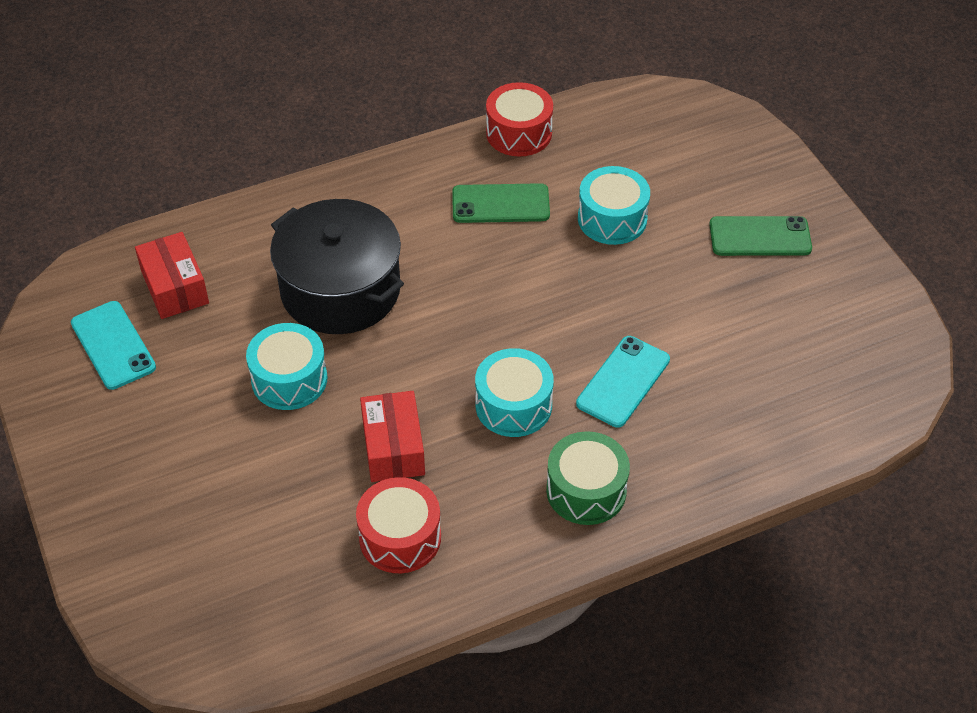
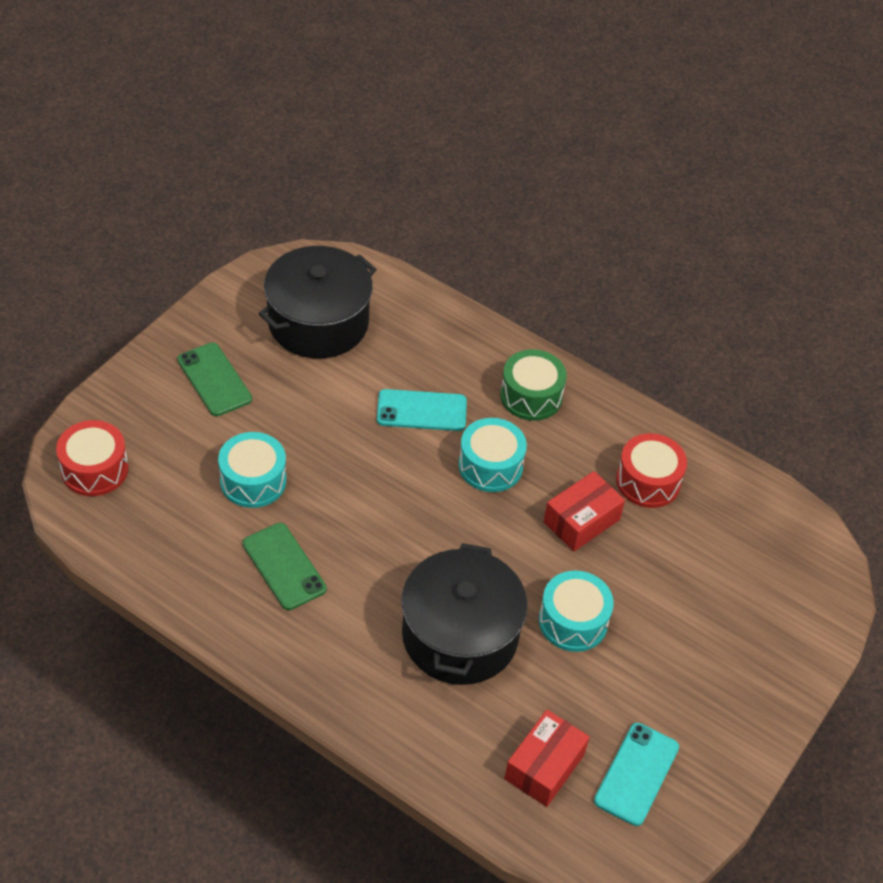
camera: 125 degrees left, 0 degrees up
(519, 133) = (182, 593): red drum -> red drum (94, 469)
(801, 348) = (318, 322): none -> black pot

